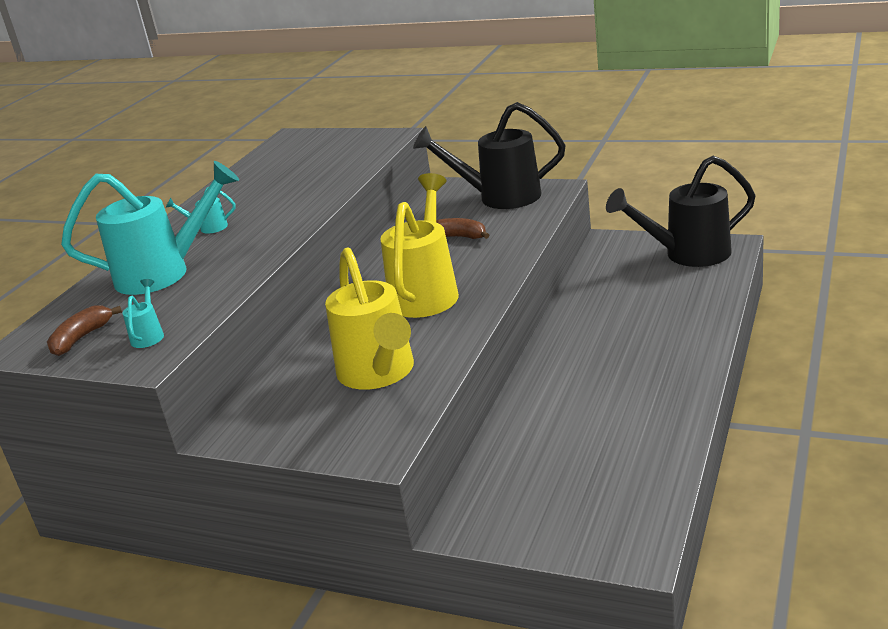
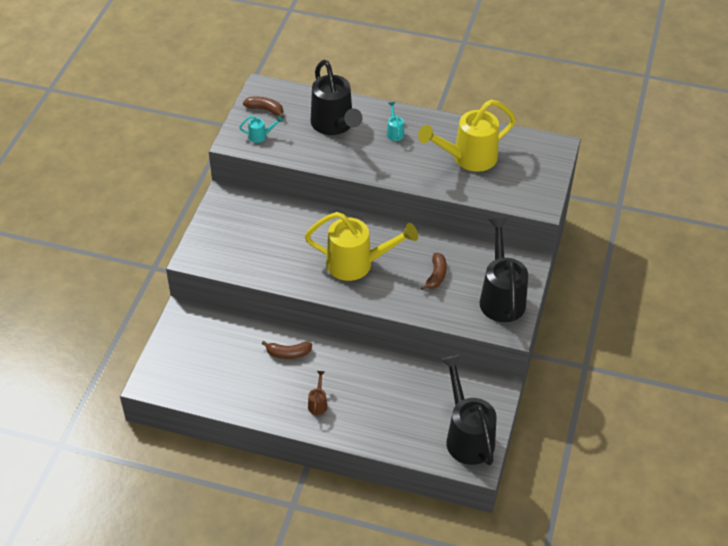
camera: 80 degrees right, 20 degrees up
(164, 273) = (334, 125): turquoise watering can -> black watering can
(379, 374) = (265, 250): yellow watering can -> yellow watering can (468, 158)
(558, 398) = (288, 353): none -> brown banana
(654, 363) = (318, 403): none -> brown watering can

